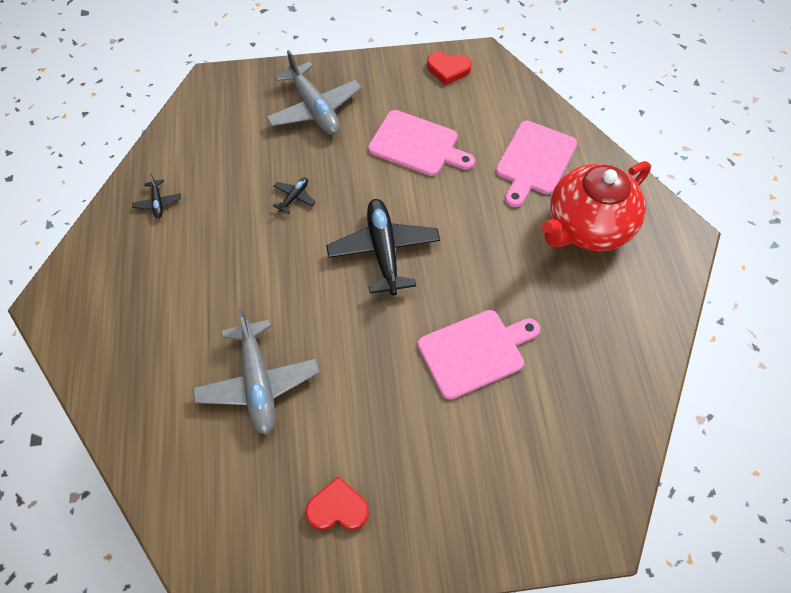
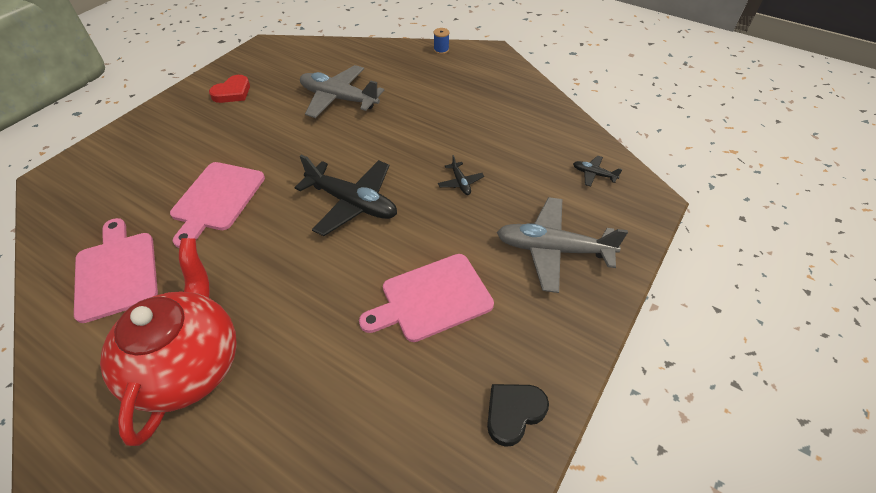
camera: 130 degrees right, 10 degrees down
(78, 357) = (441, 50): none -> blue spool
(157, 202) = (529, 116): black plane -> black plane (593, 174)
(448, 69) = (513, 413): red heart -> black heart
(534, 161) = (304, 388): pink cutting board -> pink cutting board (116, 272)

